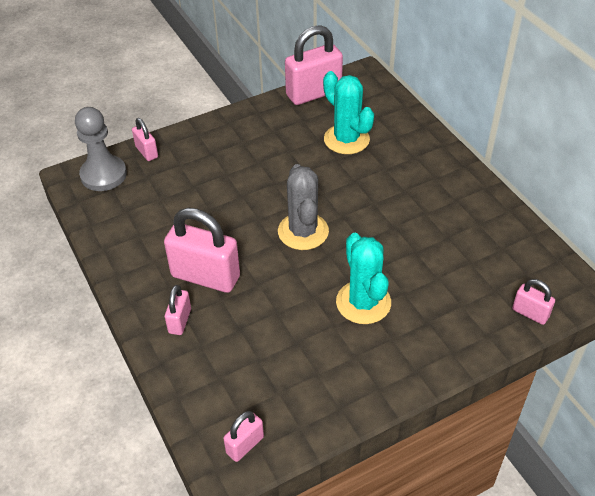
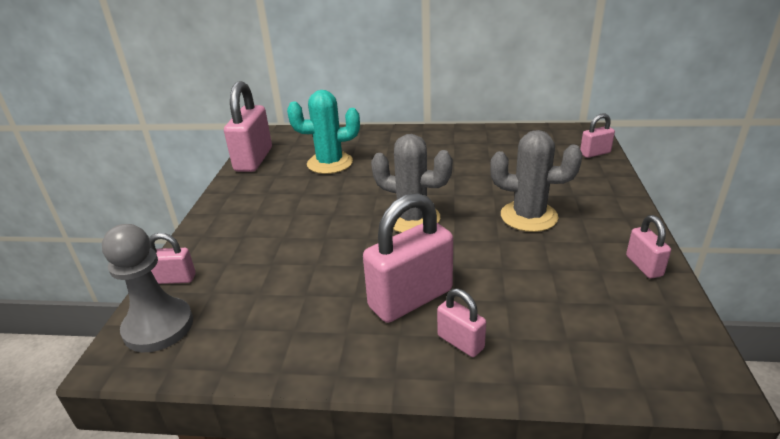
camera: 55 degrees left, 15 degrees down
(245, 445) = (678, 353): pink padlock -> pink padlock (644, 266)
(363, 302) = (528, 216): turquoise cactus -> grey cactus

